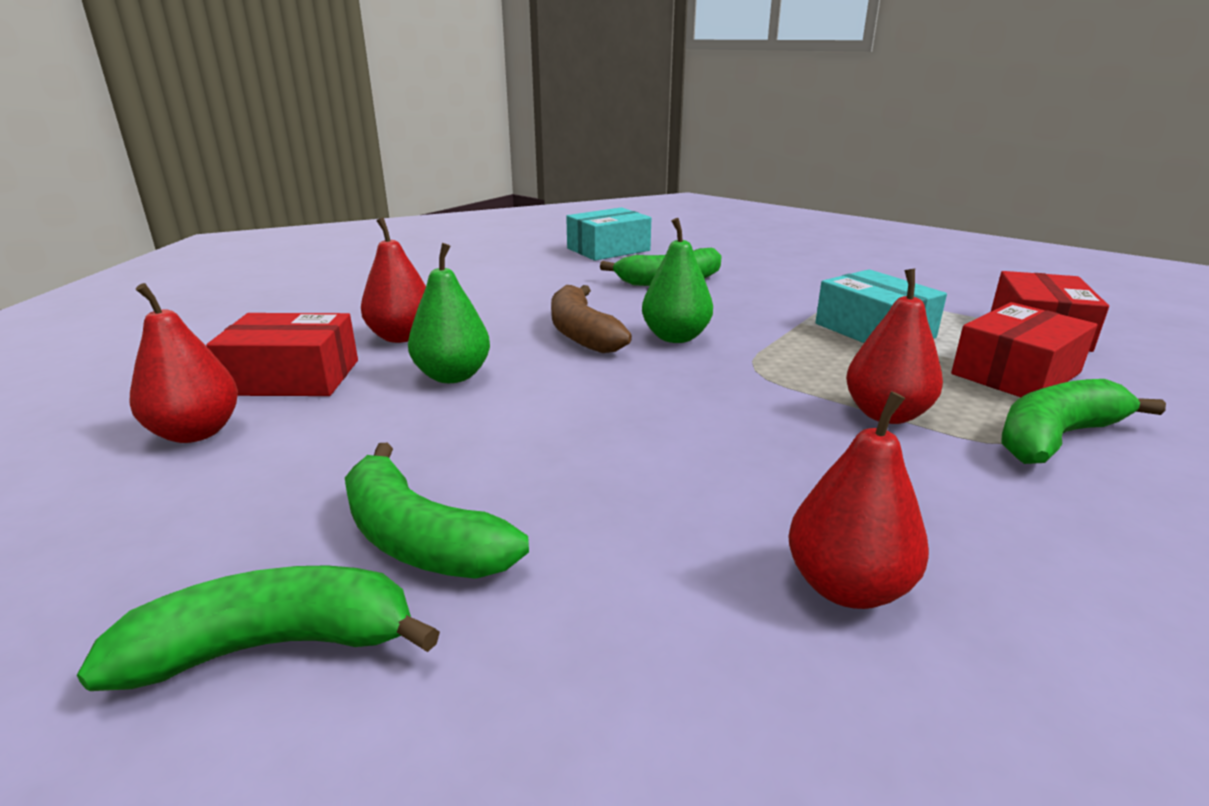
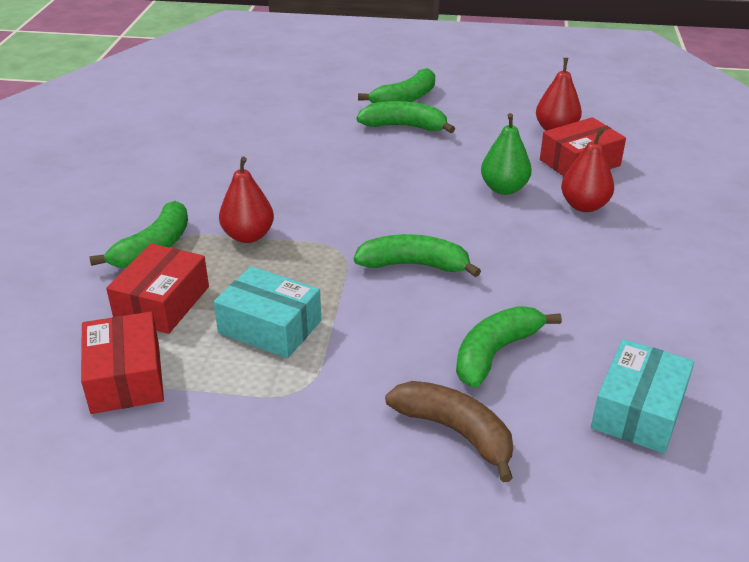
camera: 150 degrees right, 10 degrees up
(582, 333) = (480, 247): brown banana -> brown banana (455, 432)
(675, 337) = (414, 265): green pear -> green banana
(847, 587) = (251, 153): red pear -> none

